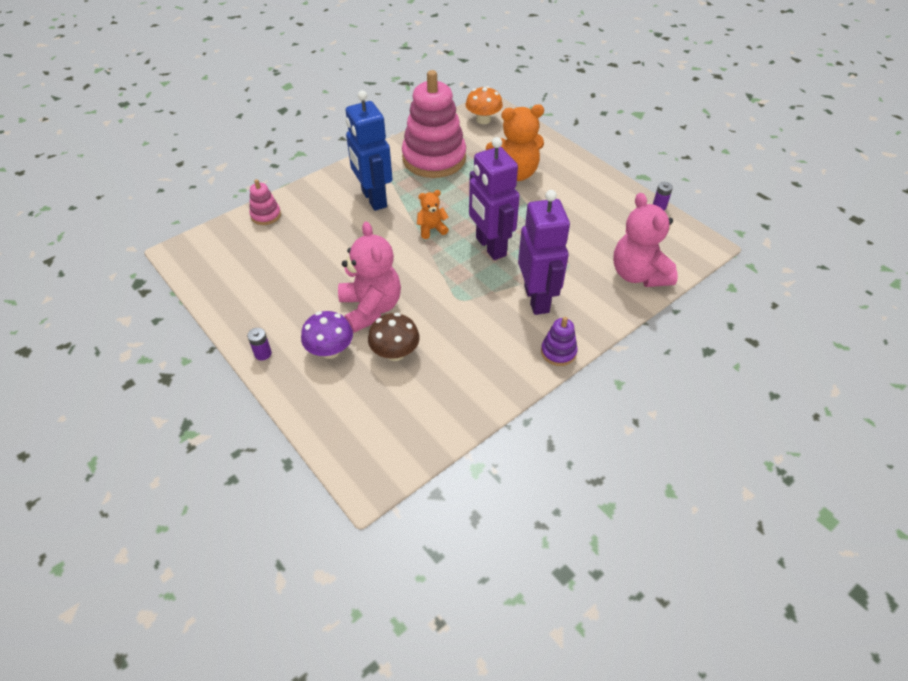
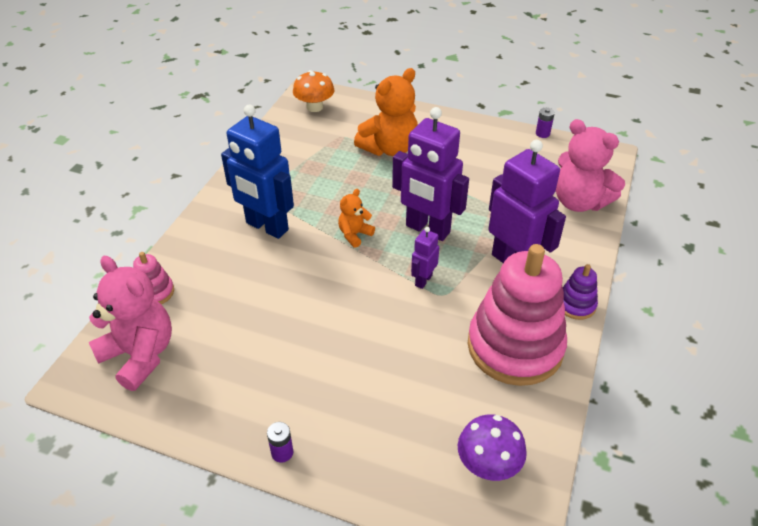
camera: 30 degrees left, 5 degrees down
(330, 350) = (356, 411): purple mushroom -> purple mushroom (488, 464)
(371, 308) = (361, 344): pink teddy bear -> pink teddy bear (140, 355)
(395, 353) = (426, 380): brown mushroom -> none
(434, 159) = (297, 162): pink stacking toy -> pink stacking toy (515, 347)
(454, 283) = (423, 280): none -> purple robot

